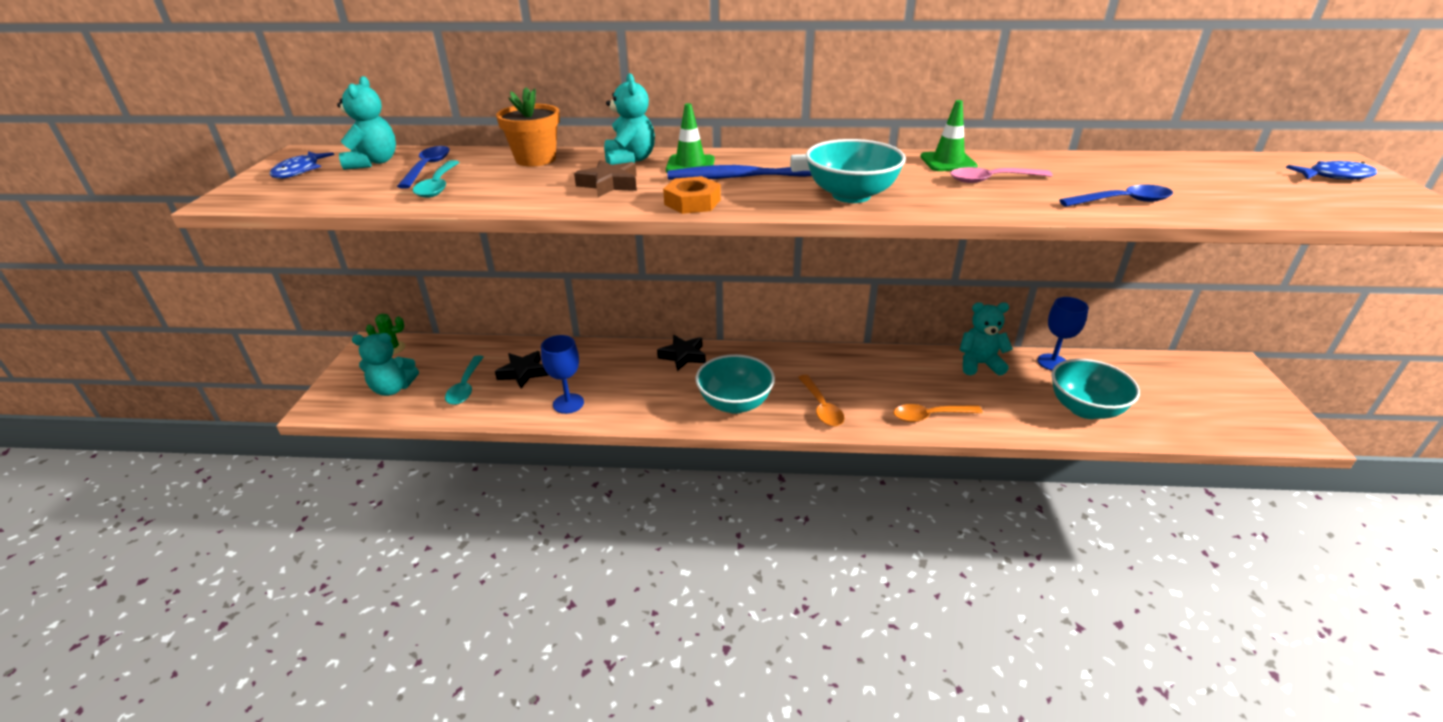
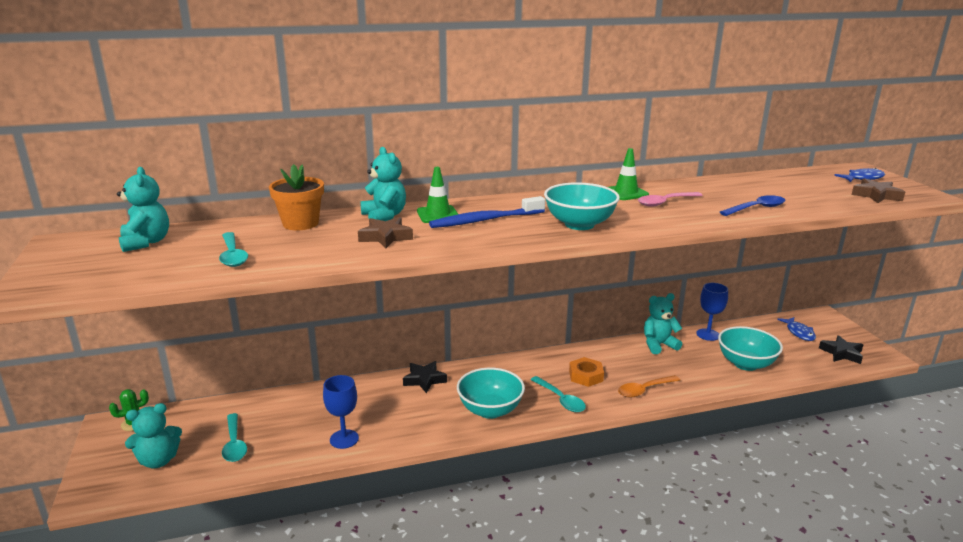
camera: 20 degrees left, 10 degrees down
(299, 171) = (76, 258): blue fish -> blue fish (799, 333)
(427, 168) = (206, 241): blue spoon -> none
(523, 373) = (285, 421): black star -> black star (841, 353)
(692, 202) = (466, 243): orange nut -> orange nut (586, 376)
(821, 407) = (560, 399): orange spoon -> turquoise spoon
(1339, 203) = (876, 195): none -> brown star

